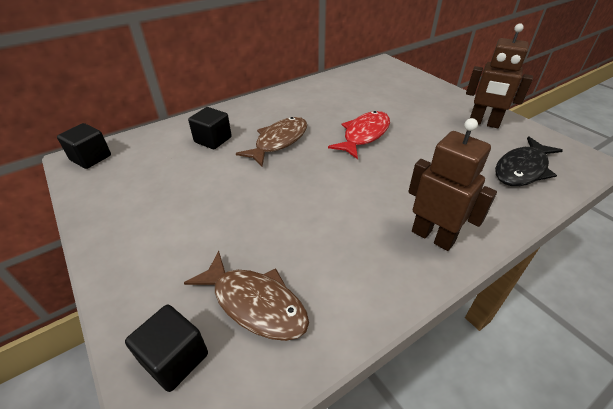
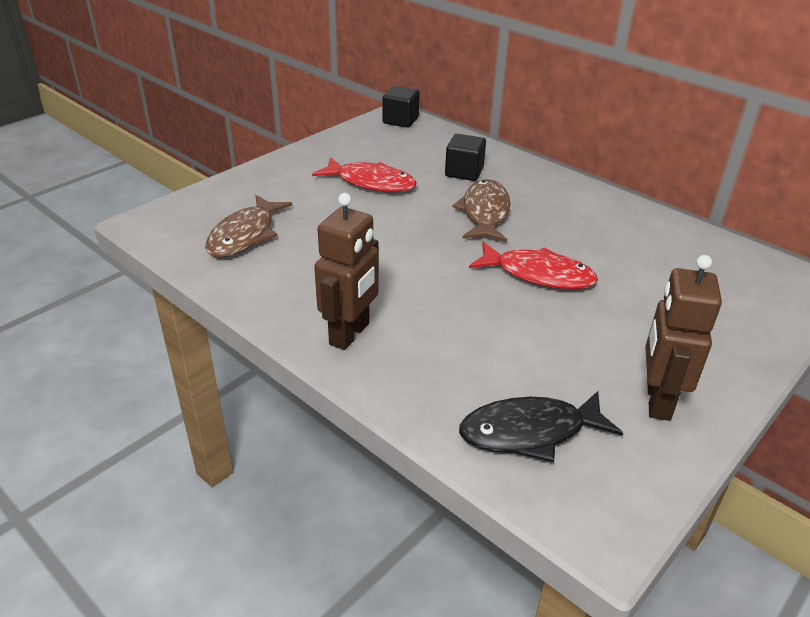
camera: 75 degrees right, 5 degrees down
(175, 358) = (195, 211): black cube -> none
(198, 193) = (371, 183): none -> red fish
(279, 141) = (484, 213): brown fish -> brown fish turned 105 degrees counterclockwise
(522, 169) = (529, 432): black fish -> black fish turned 45 degrees counterclockwise

